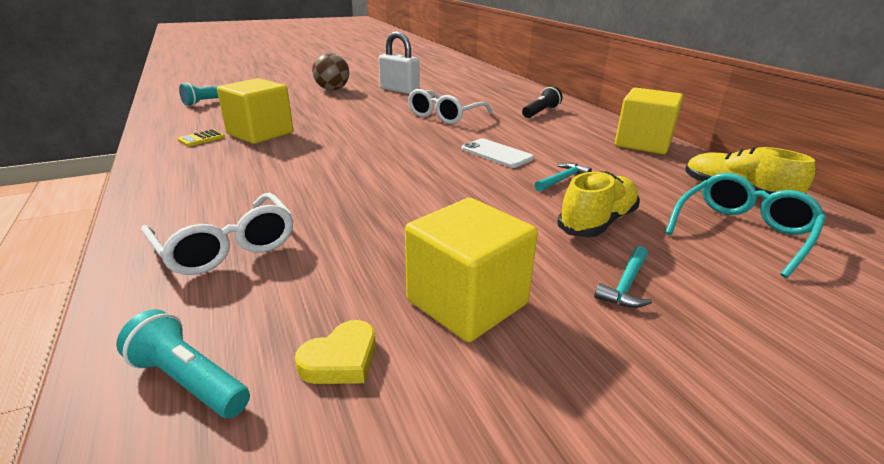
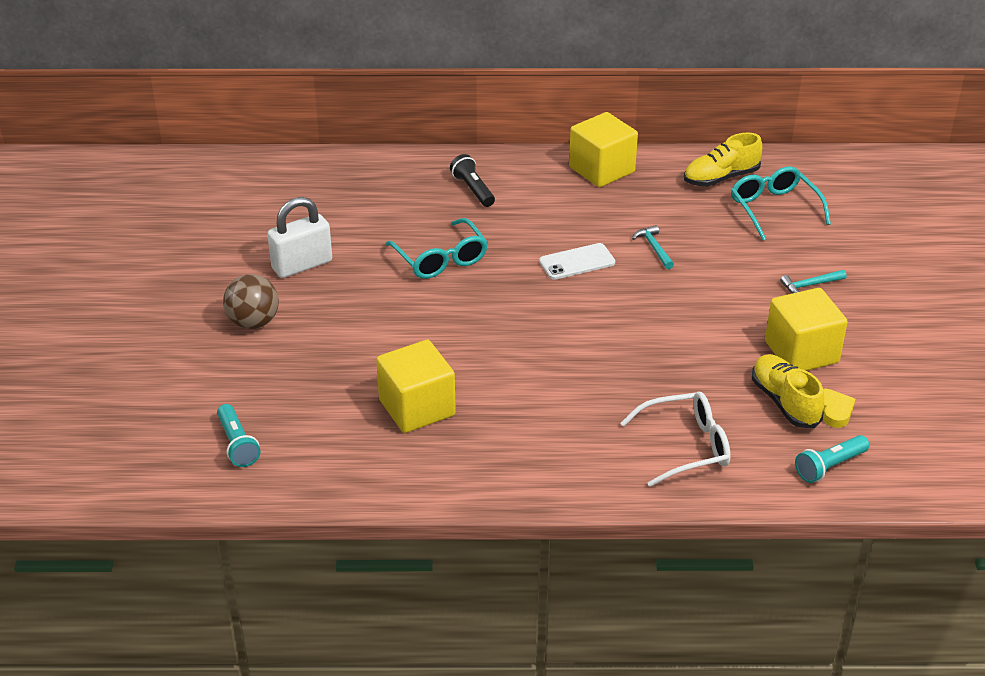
camera: 65 degrees left, 10 degrees up
(201, 139) = (408, 455): yellow calculator -> none
(445, 116) = (440, 259): white glasses -> turquoise glasses
(597, 222) = (733, 262): yellow shoe -> yellow shoe (784, 402)
(626, 285) = (810, 285): turquoise hammer -> turquoise hammer turned 105 degrees clockwise

